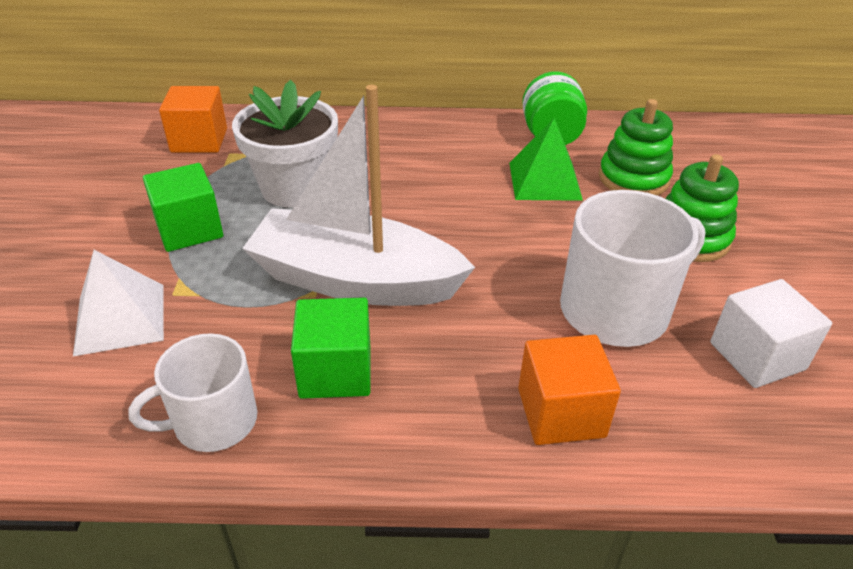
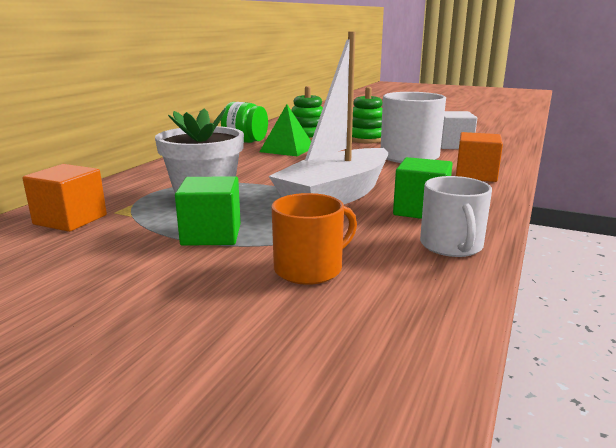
camera: 65 degrees left, 20 degrees down
(120, 318) = (310, 269): white pyramid -> orange mug

